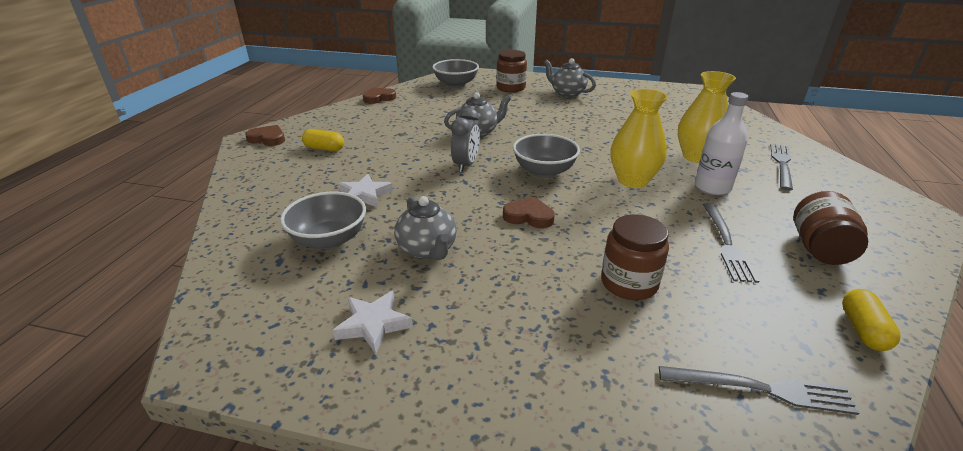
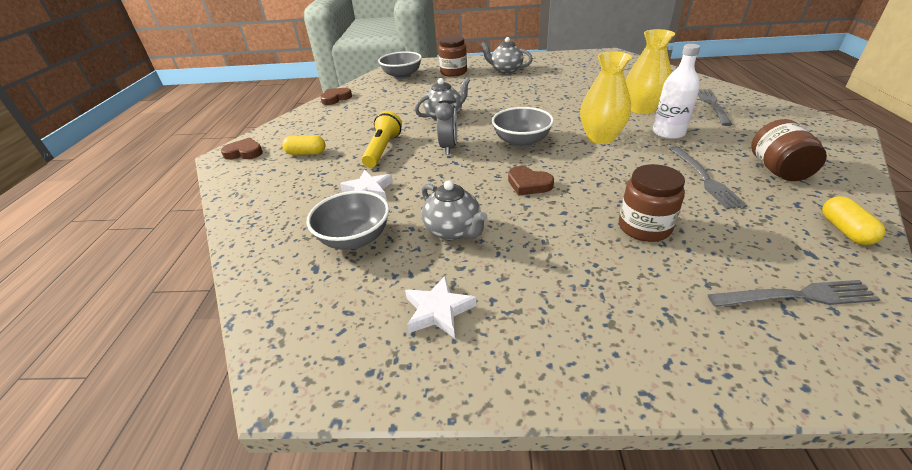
camera: 10 degrees left, 5 degrees up
(399, 157) = (383, 149): none -> yellow flashlight
(528, 216) = (528, 184): brown heart -> brown heart turned 150 degrees counterclockwise

